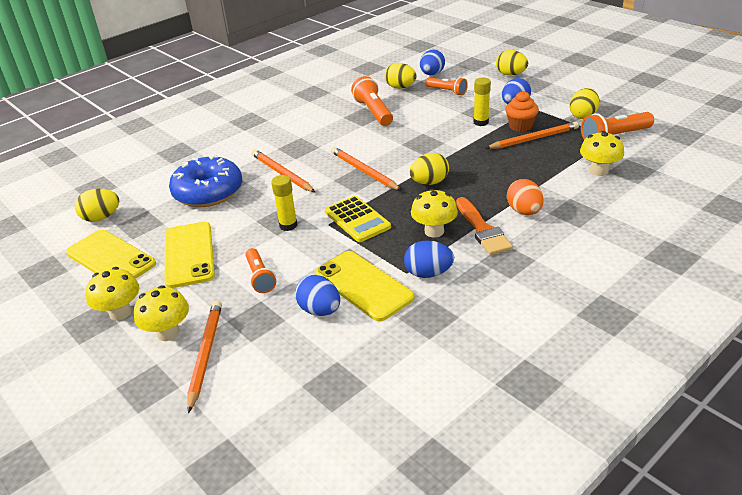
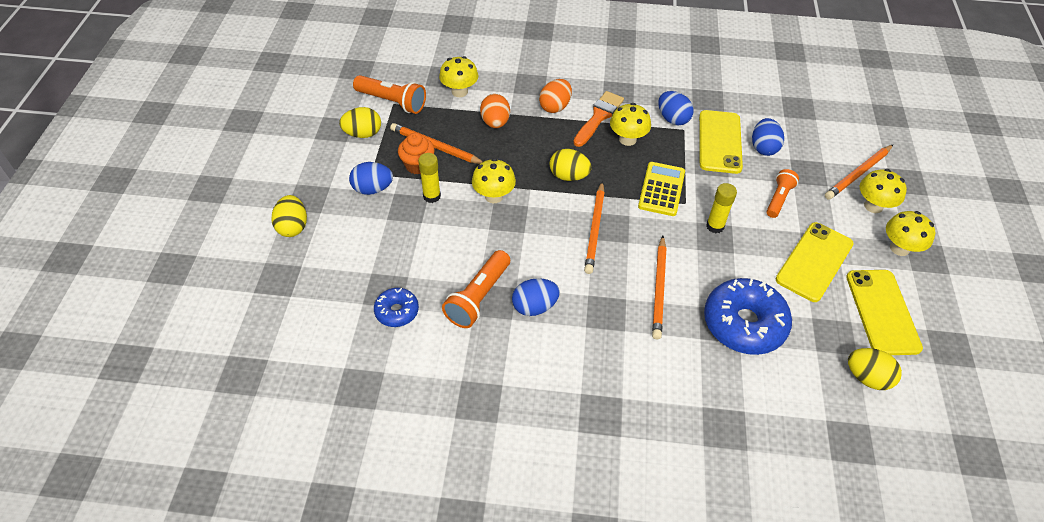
camera: 135 degrees left, 15 degrees up
(400, 87) = (397, 311): yellow egg -> blue donut
(432, 74) = (337, 301): blue egg -> blue egg (534, 307)
(447, 91) = (378, 260): orange flashlight -> none
(450, 144) = (494, 196): none -> yellow mushroom
(535, 173) = (495, 122): none -> orange egg

